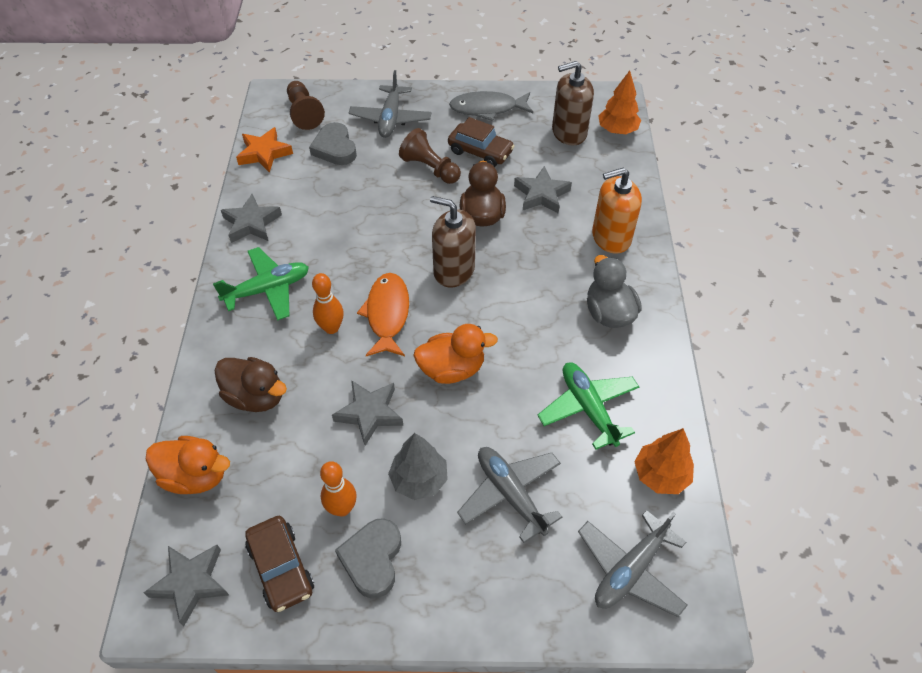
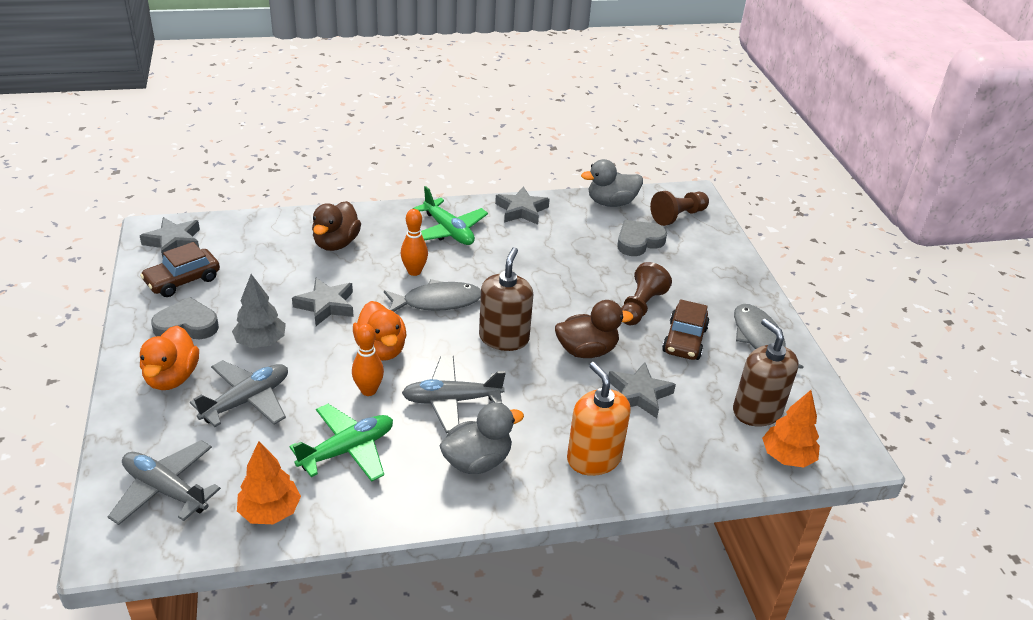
camera: 75 degrees right, 15 degrees down
(195, 476) = (261, 228): orange duck -> orange duck (172, 377)
(264, 153) = (611, 203): orange star -> grey duck
(342, 508) = (233, 303): orange bowling pin -> orange bowling pin (368, 390)
(387, 314) = (437, 302): orange fish -> grey fish
(390, 118) = (701, 271): grey plane -> grey plane (451, 400)

